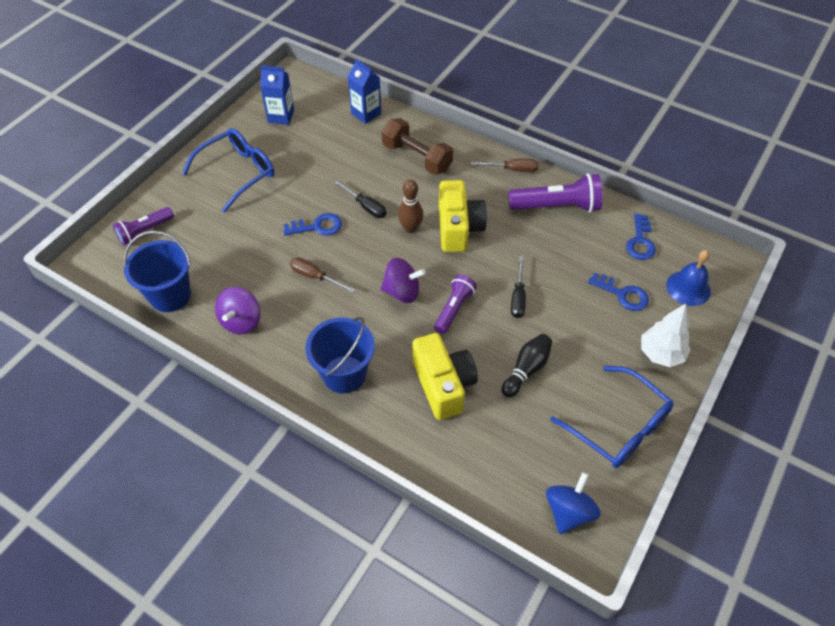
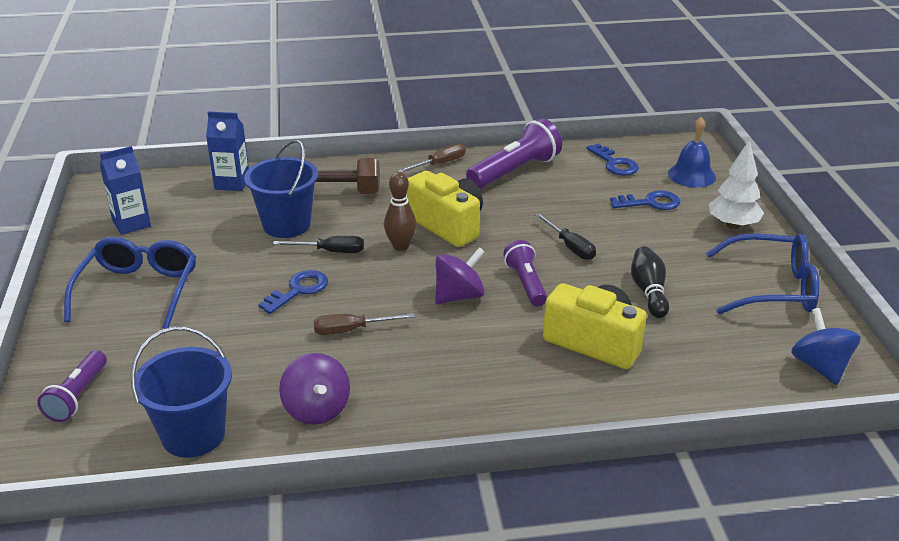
camera: 40 degrees left, 20 degrees down
(344, 374) = (490, 388): blue bucket -> blue bucket (286, 225)

